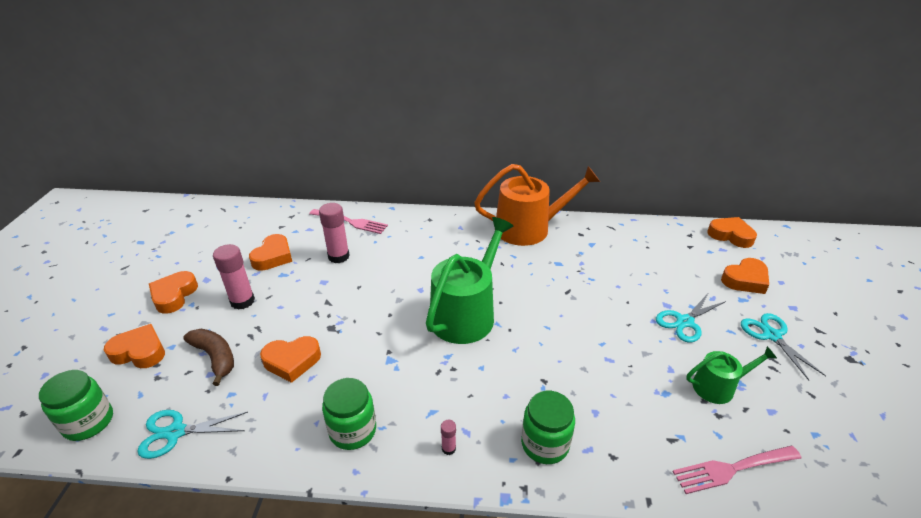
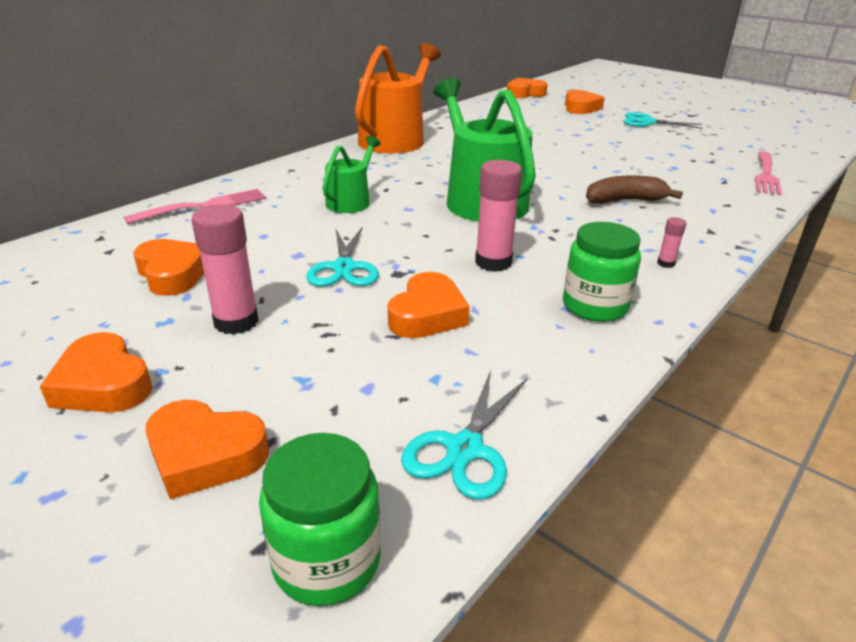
camera: 55 degrees left, 5 degrees down
(139, 352) = (205, 455): orange heart -> orange heart turned 120 degrees counterclockwise
(215, 357) = (335, 375): brown banana -> brown banana (624, 201)
(338, 256) = (262, 232): pink glue stick -> pink glue stick (493, 262)
(545, 444) = (694, 223): green jar -> none
(685, 322) = (603, 136): turquoise scissors -> turquoise scissors (344, 268)
(718, 386) = (683, 151): green watering can -> green watering can (351, 201)

